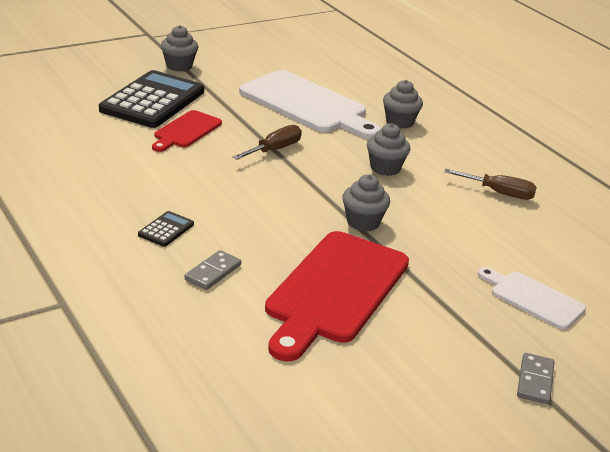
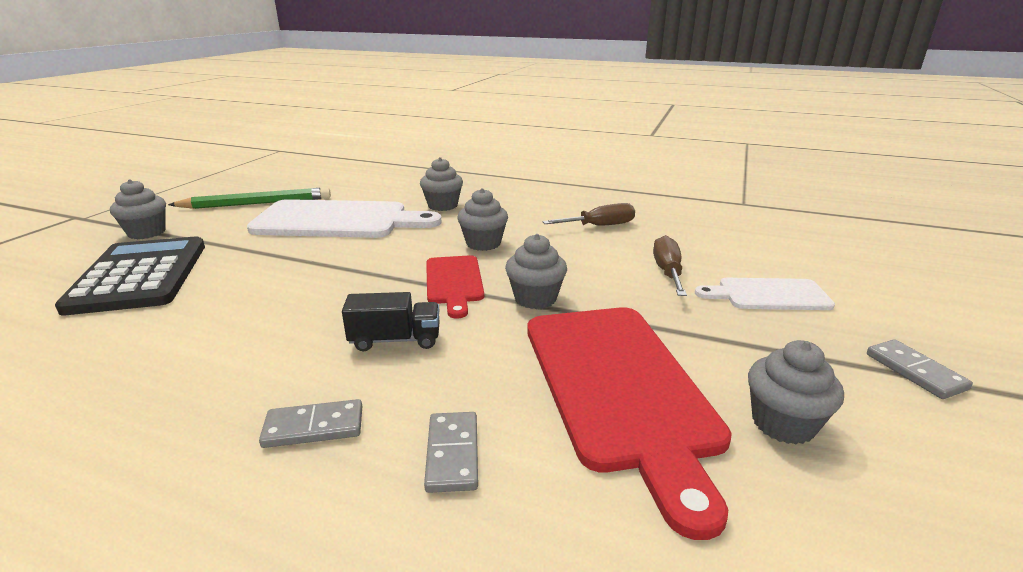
camera: 35 degrees left, 5 degrees down
(166, 229) = (314, 427): black calculator -> grey domino
(186, 131) = (219, 291): red cutting board -> red cutting board (454, 282)
(249, 207) = (395, 340): none -> black truck
(267, 65) = (257, 203): none -> green pencil
(274, 149) = (352, 269): brown screwdriver -> brown screwdriver (667, 272)
(395, 351) = (783, 423): none -> grey cupcake

